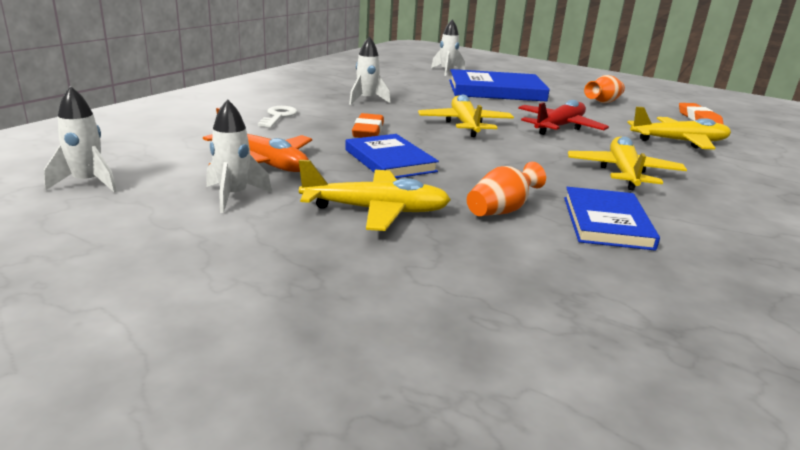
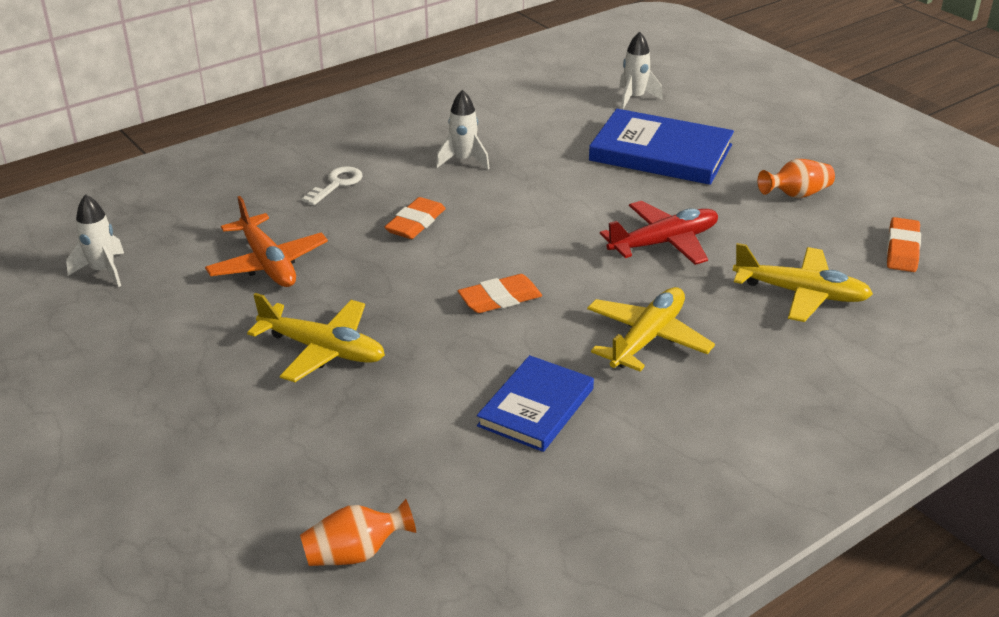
camera: 25 degrees right, 10 degrees up
(234, 196) = (211, 309): white rocket -> none
(389, 160) = (397, 278): blue book -> none
(465, 125) = (543, 224): yellow plane -> none
(487, 164) = (500, 299): none -> orange eraser
(501, 210) = (443, 371): orange vase -> orange vase (355, 553)

